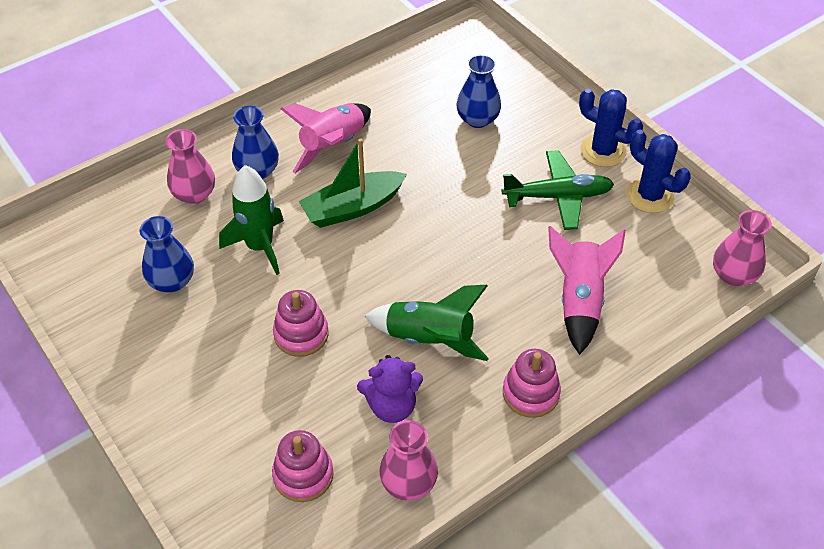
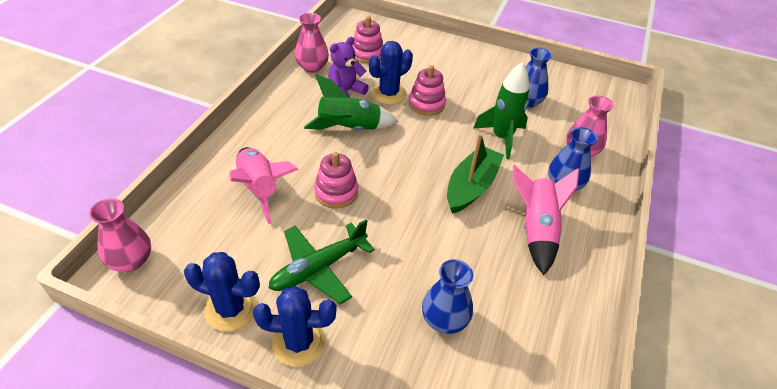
camera: 145 degrees right, 5 degrees down
(336, 374) = (388, 94): none -> blue cactus
(530, 393) = (267, 124): pink stacking toy -> pink stacking toy (336, 192)

